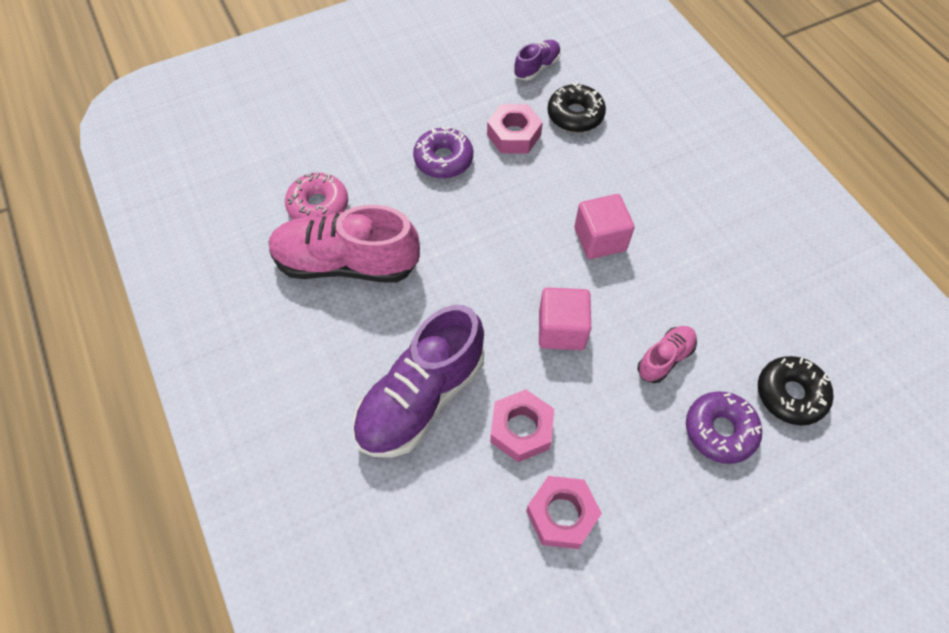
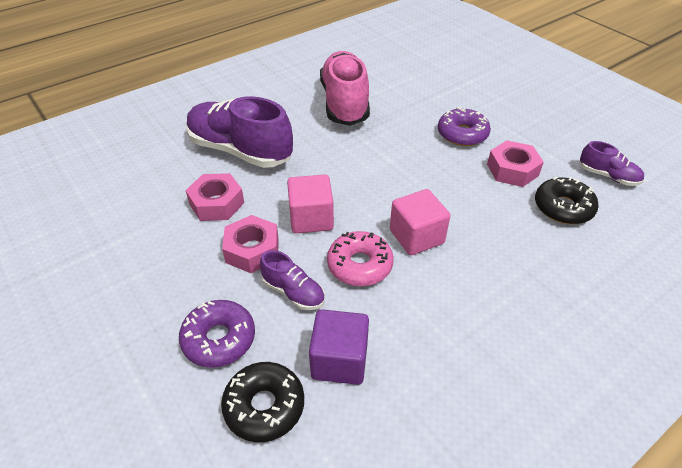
camera: 80 degrees right, 15 degrees down
(318, 206) = (390, 84): pink donut -> pink donut (359, 265)
(562, 515) = (144, 232): pink nut -> pink nut (252, 250)
(665, 358) = (293, 292): pink shoe -> purple shoe
(744, 329) = (339, 360): none -> purple cube

